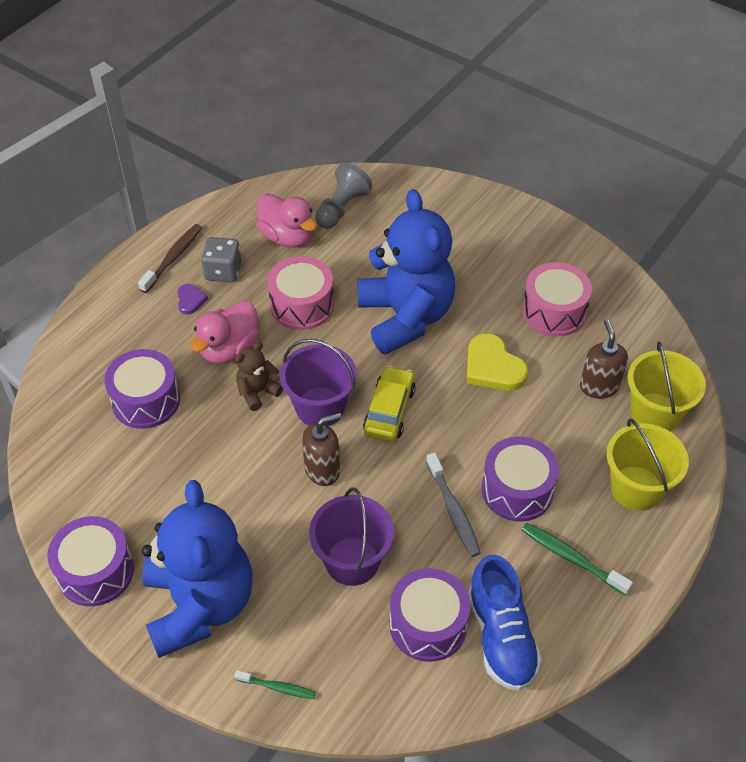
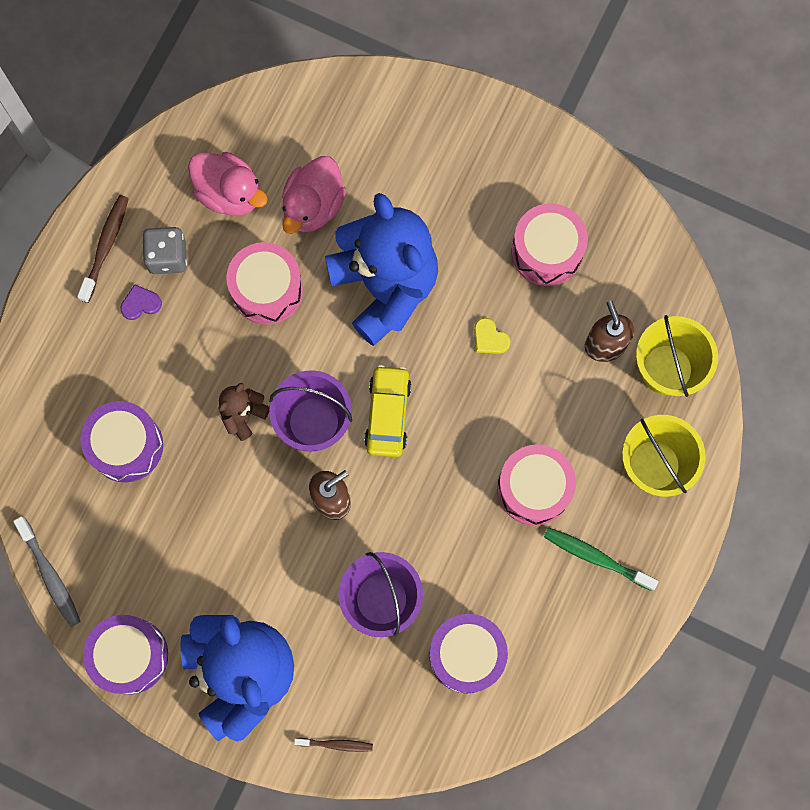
camera: 10 degrees left, 25 degrees up
(190, 300) = (140, 303): purple heart -> purple heart turned 90 degrees counterclockwise
(229, 349) = (200, 363): pink duck -> pink duck (313, 206)
(277, 687) = (336, 744): green toothbrush -> brown toothbrush
(341, 208) = (284, 139): grey pawn -> none
(453, 510) = (473, 524): grey toothbrush -> grey toothbrush (50, 575)
(493, 367) = (489, 338): yellow heart -> yellow heart, size x0.53
(501, 636) = (538, 655): blue shoe -> none
(517, 490) = (534, 488): purple drum -> pink drum

